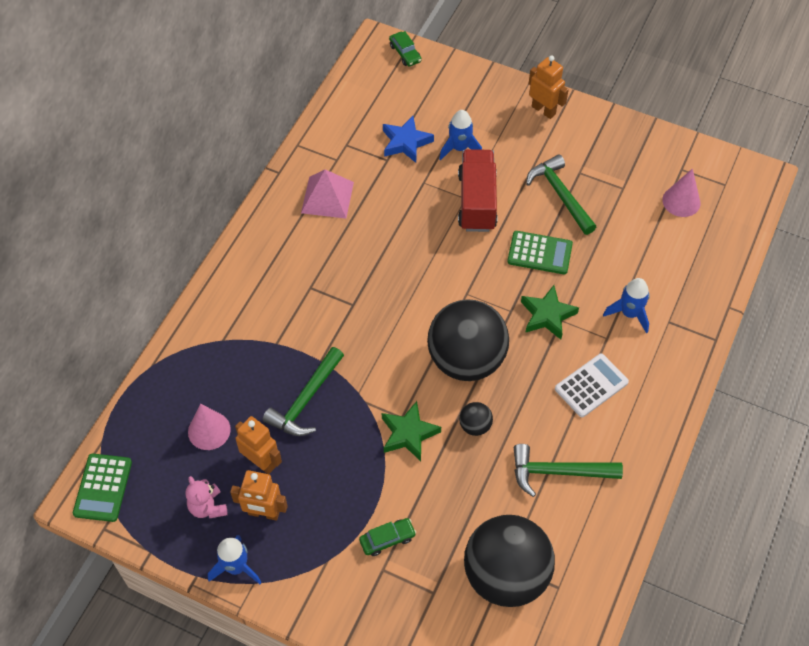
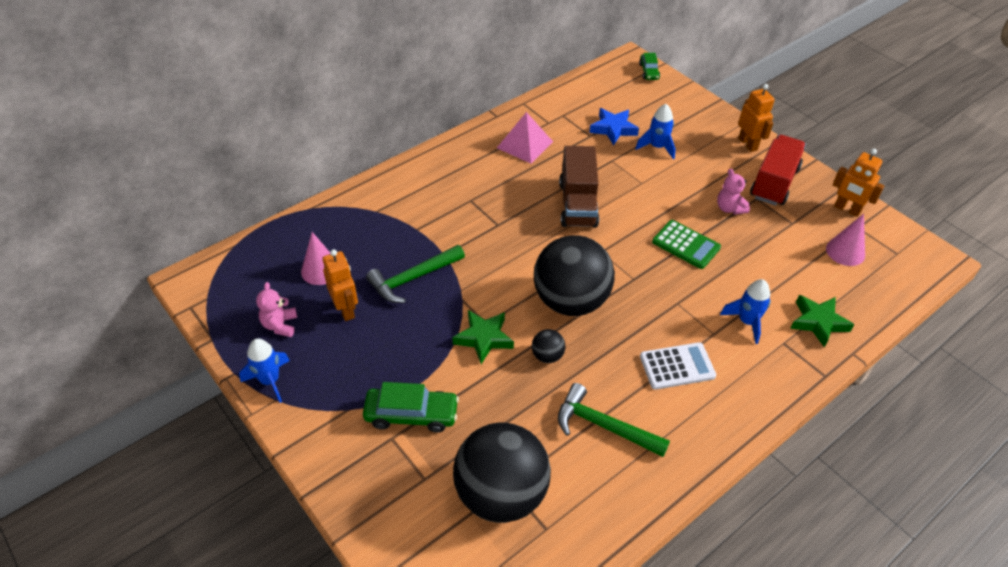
camera: 25 degrees right, 10 degrees down
(103, 488) = (211, 278): green calculator -> none
(263, 513) = (321, 349): orange robot -> orange robot (847, 209)
(387, 539) = (411, 415): green car -> green car, size x1.65
(417, 248) = (578, 204): none -> brown truck
(476, 202) = (650, 189): red truck -> red truck (774, 183)
(547, 315) = (666, 294): green star -> green star (818, 322)
(560, 194) = (729, 208): green hammer -> pink teddy bear

